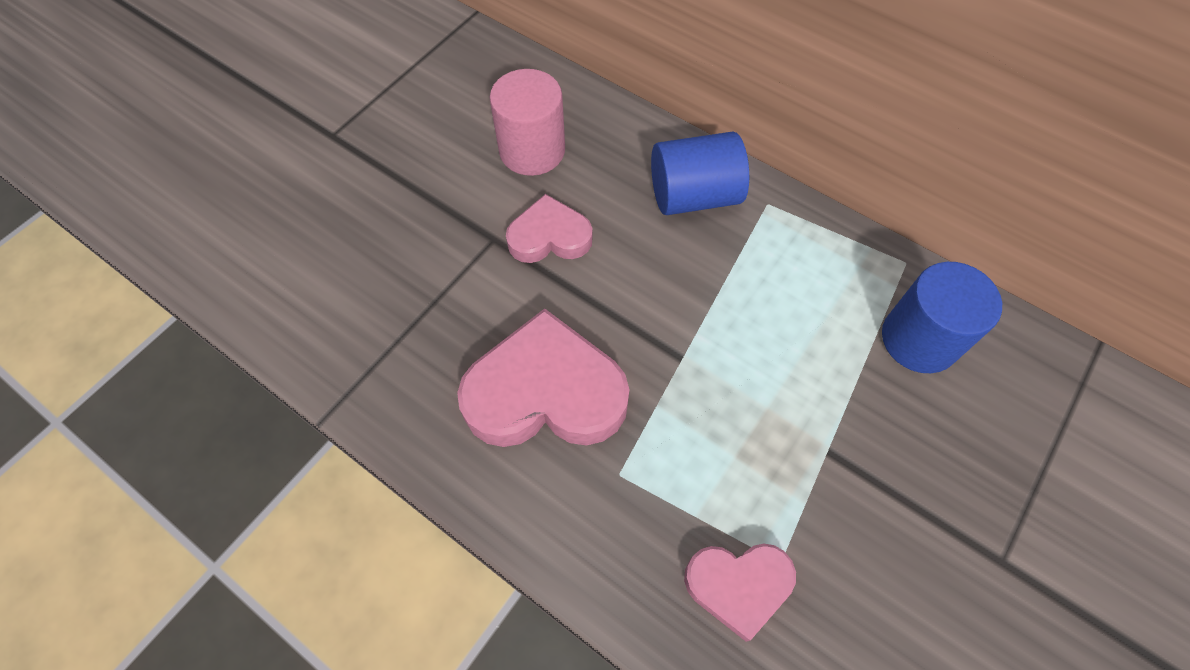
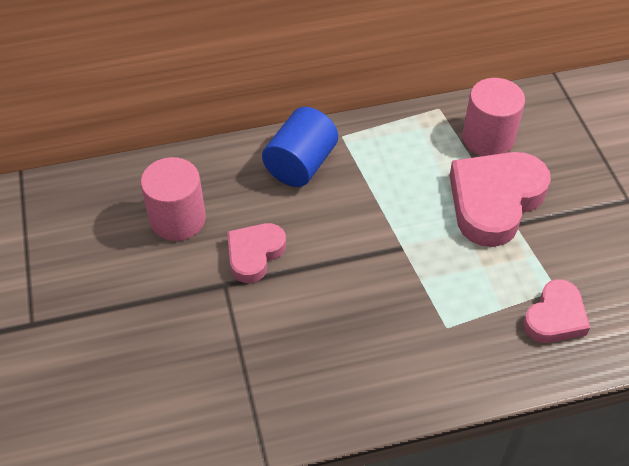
camera: 50 degrees left, 10 degrees down
(545, 393) = (362, 329): pink heart -> pink heart (494, 201)
(919, 339) = (488, 138): blue cylinder -> pink cylinder

